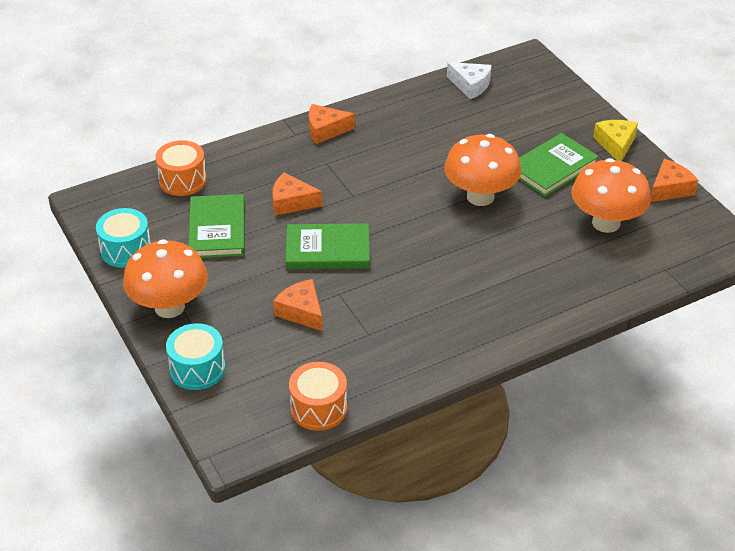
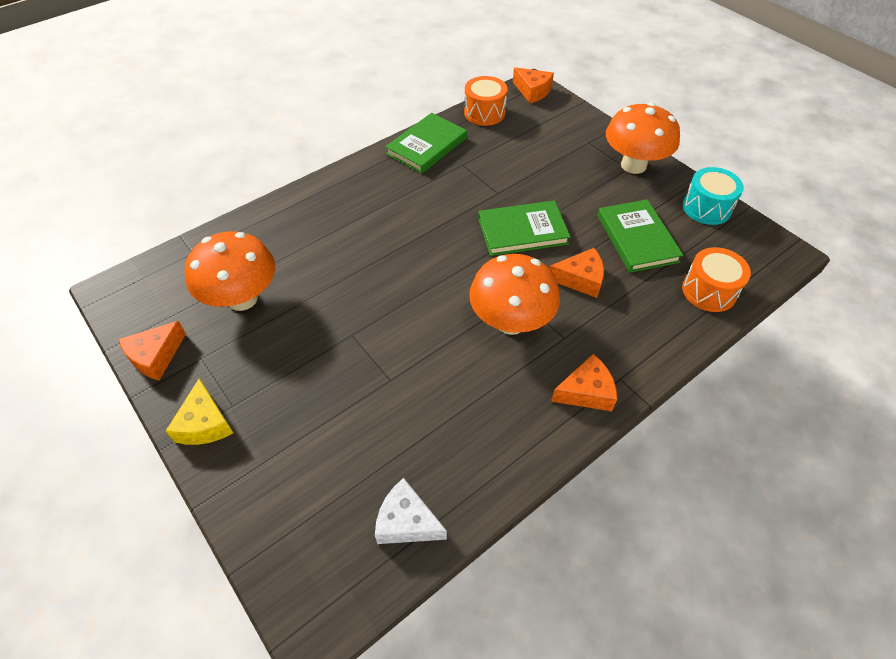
camera: 170 degrees right, 10 degrees up
(197, 369) = (583, 126): turquoise drum -> none
(301, 312) = (523, 174): orange cheese -> orange cheese (532, 91)
(480, 197) = (379, 314): orange mushroom -> orange mushroom (510, 322)
(552, 168) = (294, 369): green book -> green book (427, 146)

